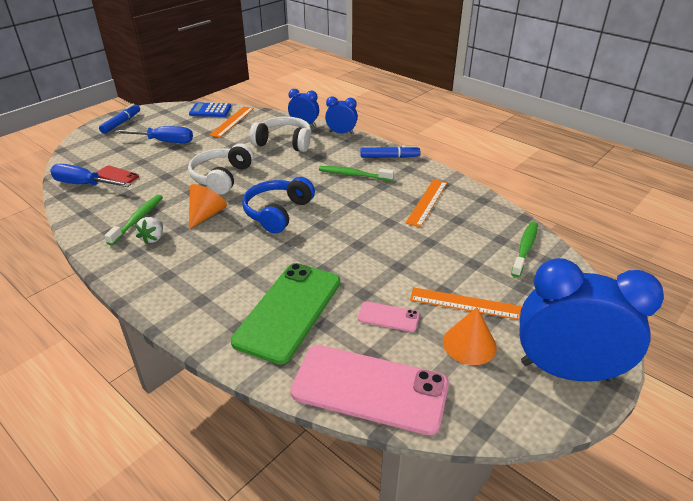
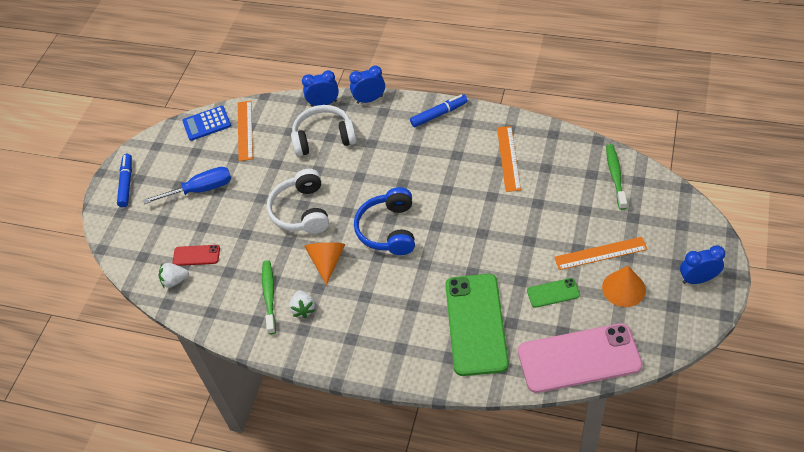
camera: 20 degrees left, 15 degrees up
(84, 184) = (175, 281): blue screwdriver -> white strawberry
(353, 175) = (422, 153): green toothbrush -> none
(388, 317) = (553, 293): pink phone -> green phone
(566, 371) = (698, 279): blue clock -> blue clock, size x0.48

